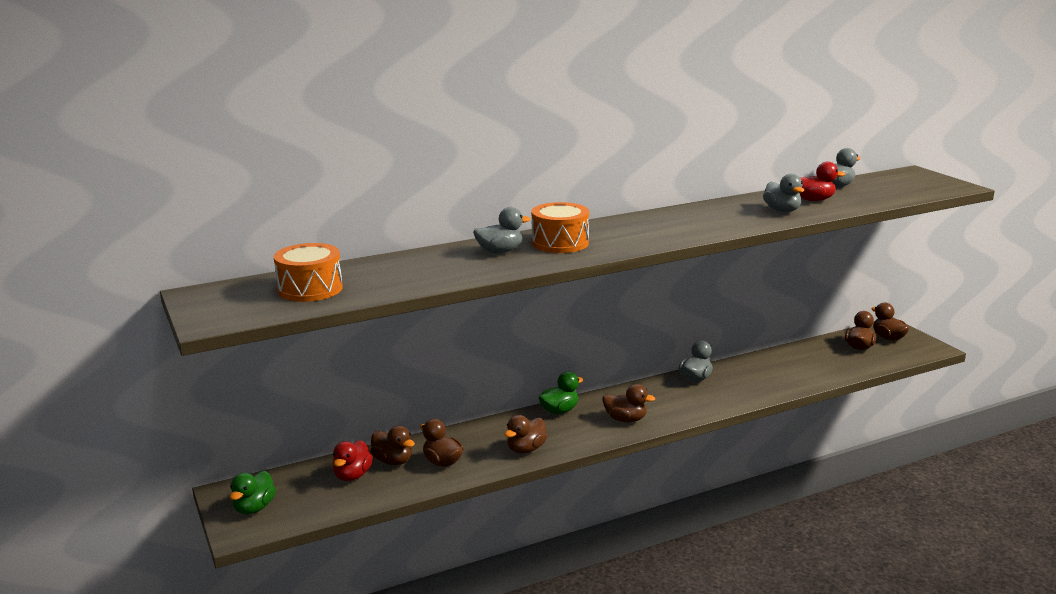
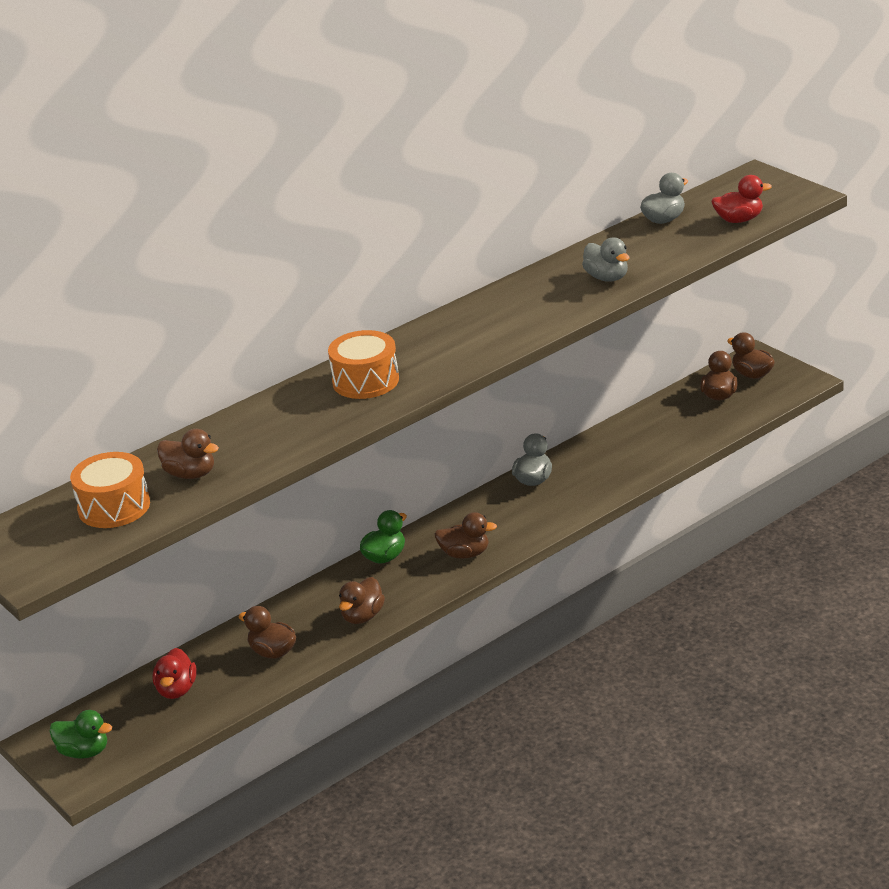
camera: 10 degrees left, 10 degrees up
(254, 508) = (84, 752): green duck -> green duck turned 75 degrees counterclockwise
(393, 461) = (215, 662): brown duck -> brown duck (190, 474)
(500, 251) = (302, 408): grey duck -> none
(813, 200) = (640, 251): red duck -> red duck (739, 220)

